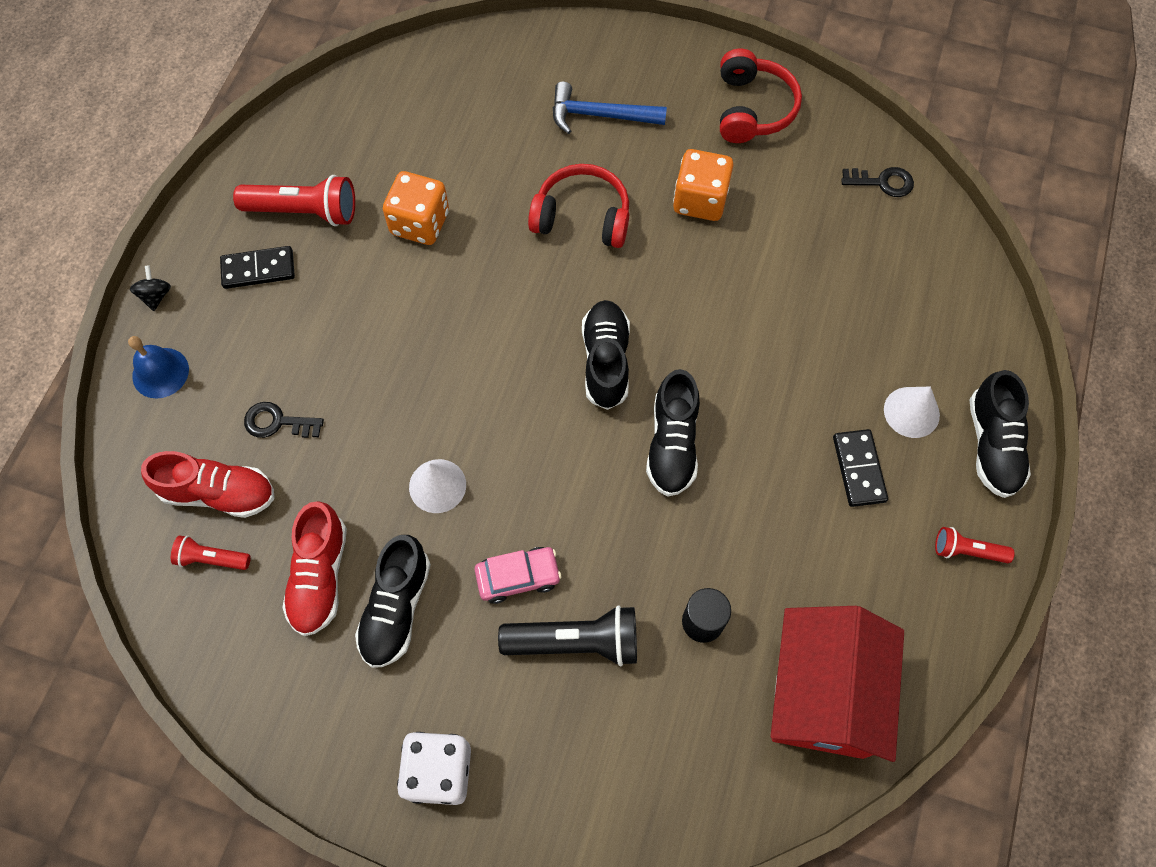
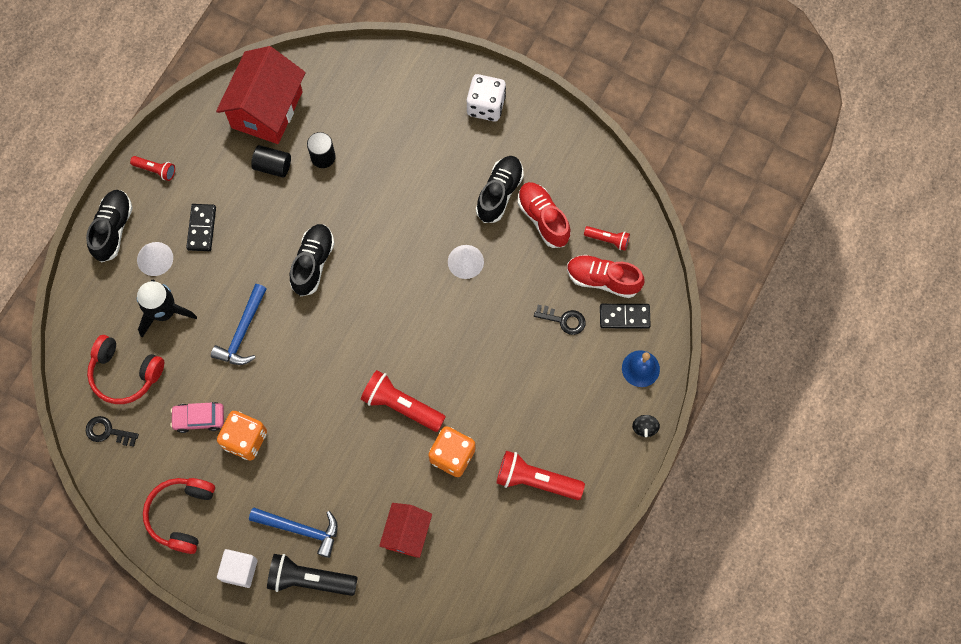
camera: 170 degrees left, 5 degrees up
(258, 269) = (571, 437): black domino -> black domino (624, 317)
(320, 576) = (543, 219): red shoe -> red shoe turned 45 degrees counterclockwise
(465, 130) = (407, 533): none -> red house
(500, 272) = (401, 405): none -> red flashlight
(518, 577) = (425, 199): pink car -> pink car (199, 418)
(576, 642) = (398, 158): black flashlight -> black flashlight (309, 579)
(582, 217) = (334, 440): red headphones -> red headphones (125, 373)
(605, 361) = (342, 326): black shoe -> none
(662, 65) = (240, 570): none -> white cube
(747, 331) = (242, 332): none -> blue hammer
(780, 591) = (273, 166): none -> black cylinder
(867, 339) = (164, 312): none -> black rocket

